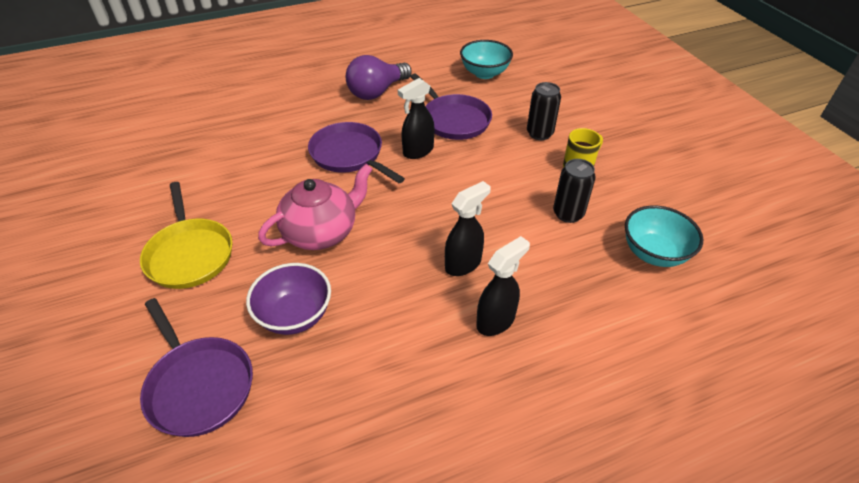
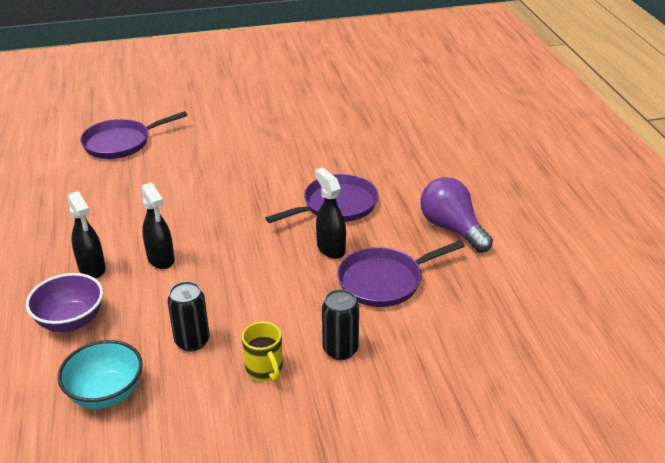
camera: 100 degrees right, 10 degrees down
(190, 254) = (237, 133): yellow pan -> none
(295, 315) = (154, 176): purple bowl -> purple bowl (71, 321)
(322, 232) = (235, 188): pink teapot -> none
(484, 73) = (492, 324): turquoise bowl -> none

